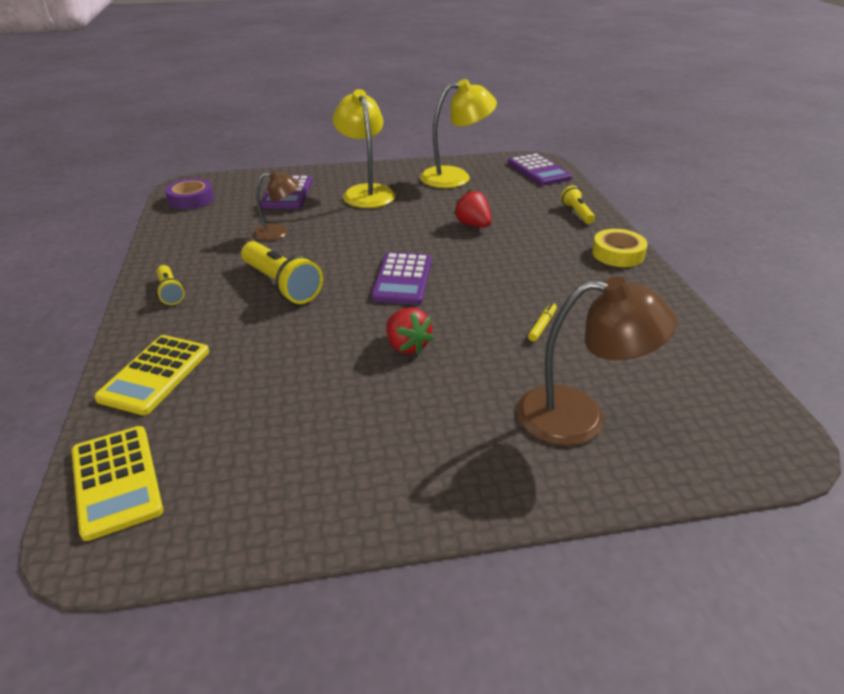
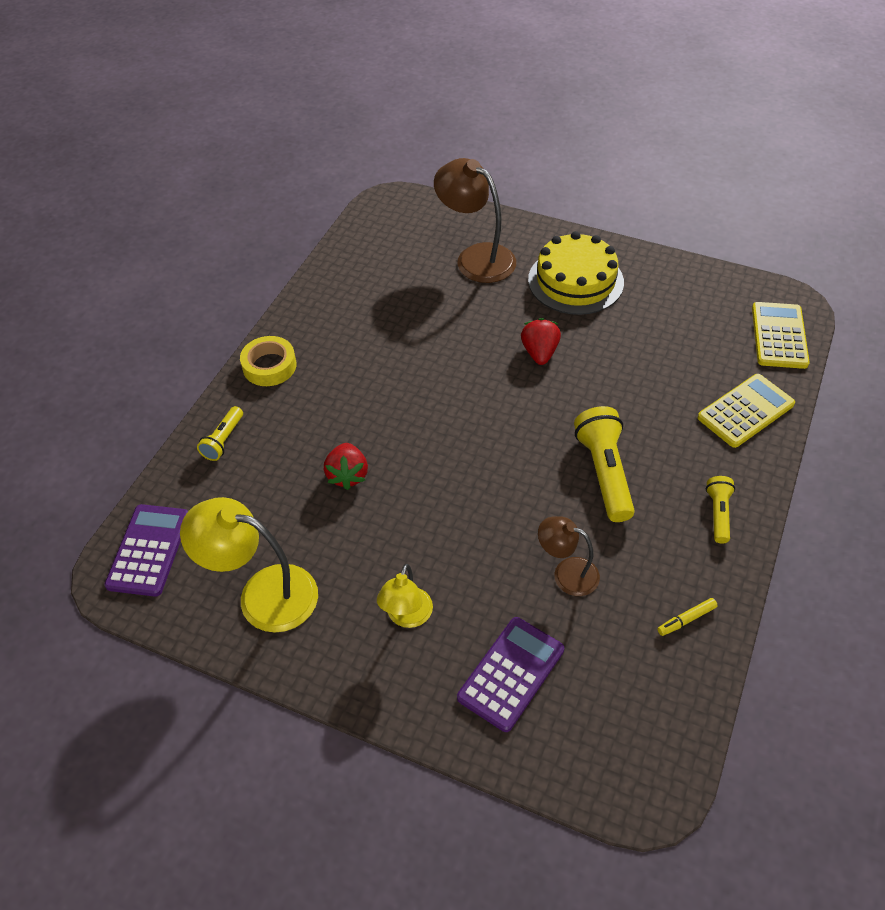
camera: 145 degrees left, 15 degrees up
(191, 199) = (654, 732): purple tape -> none
(366, 192) = (407, 617): yellow lamp -> yellow lamp, size x0.59
(402, 279) = (487, 426): purple calculator -> none
(432, 441) = (575, 281): none -> yellow cake
(542, 326) = (424, 325): yellow marker -> yellow marker (686, 619)

